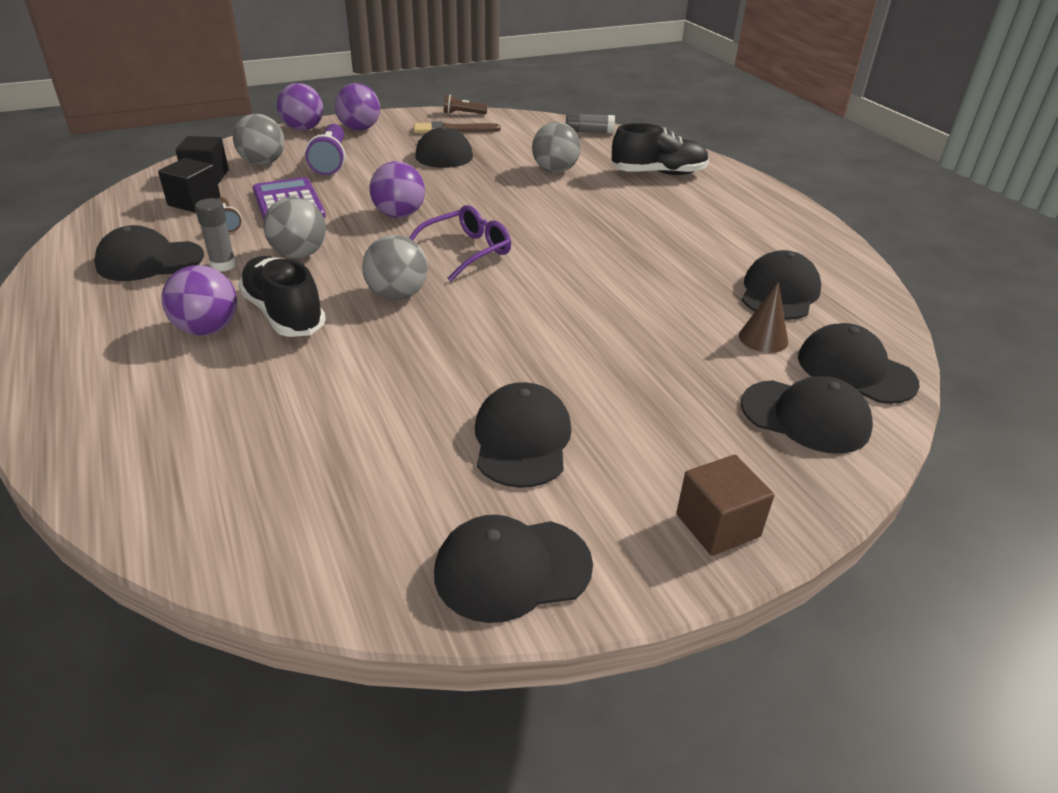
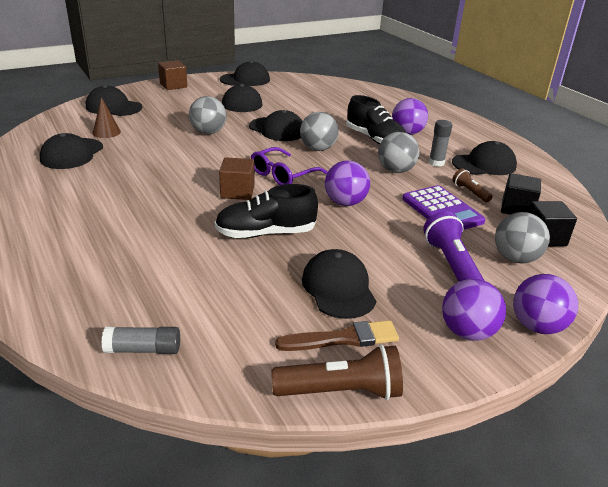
camera: 175 degrees right, 5 degrees down
(463, 114) = (341, 391): brown flashlight -> brown flashlight, size x1.77
(528, 231) = (237, 192): none -> brown cube
(555, 170) = (206, 263): grey ball -> grey ball (208, 132)
(658, 173) = (88, 264): black shoe -> black shoe (265, 233)
(855, 370) = (69, 121): black cap -> black cap (277, 129)

